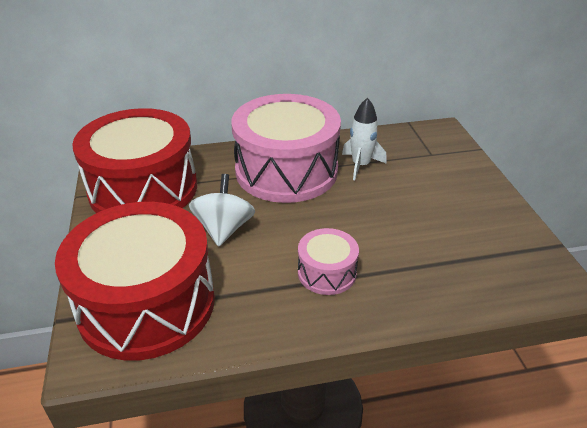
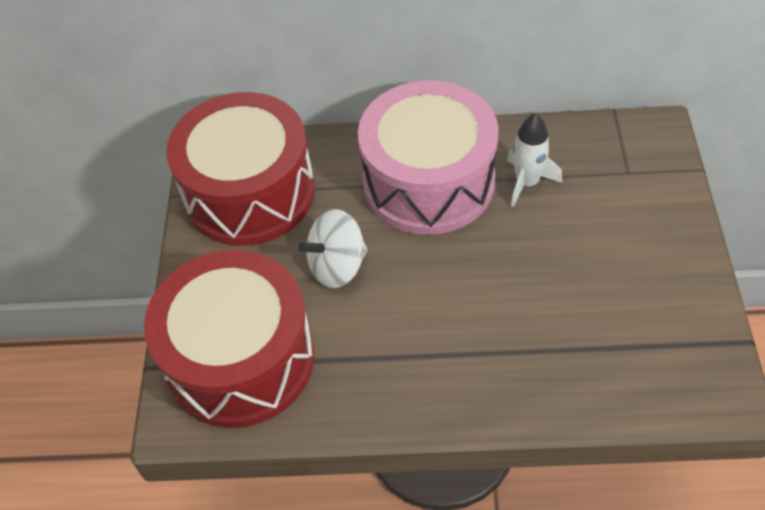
camera: 15 degrees right, 15 degrees up
(224, 229) = (337, 266): white spinning top -> white spinning top turned 135 degrees counterclockwise
(327, 272) = (446, 344): pink drum -> none

